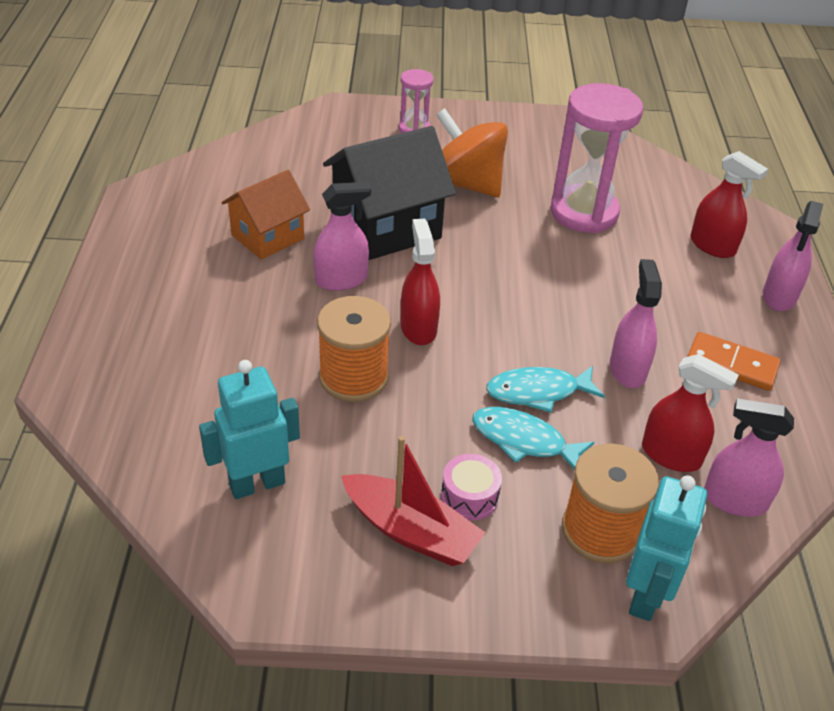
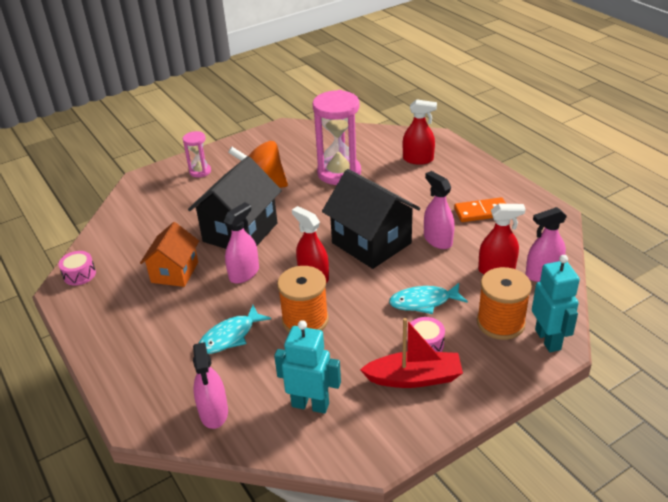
camera: 30 degrees left, 5 degrees down
(170, 186) = (79, 274): none -> pink drum
(257, 484) = (310, 404): turquoise robot -> turquoise robot turned 75 degrees clockwise
(533, 325) = (371, 243): none -> black house
(538, 392) = (407, 274): turquoise fish -> turquoise fish (230, 336)
(779, 296) = (471, 169): pink spray bottle -> pink spray bottle (214, 412)

